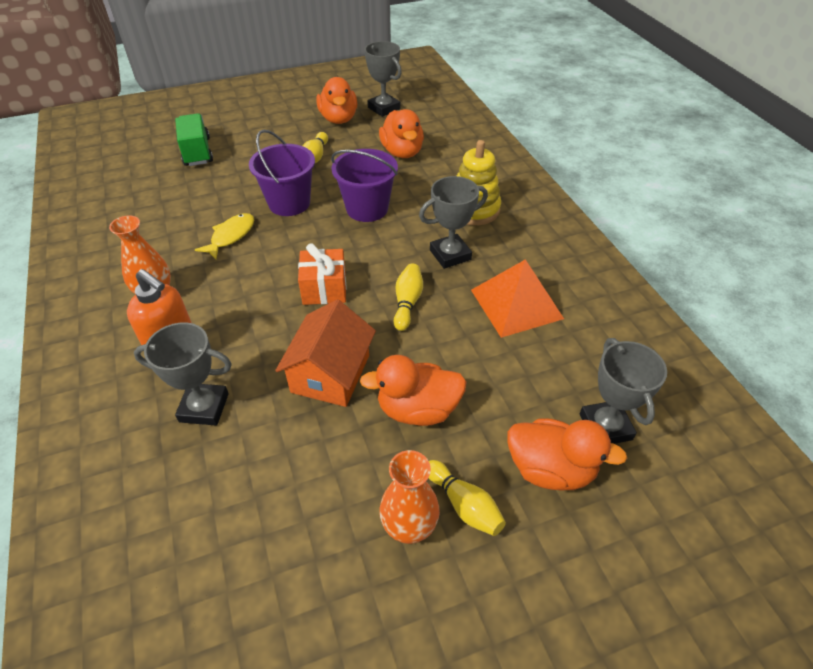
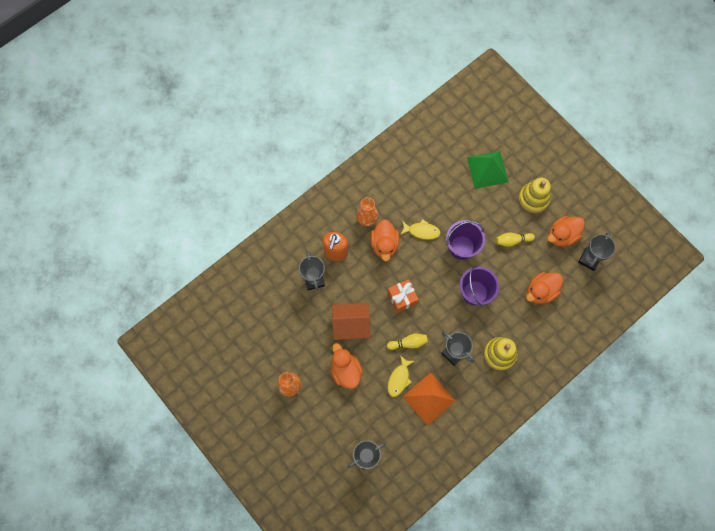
camera: 70 degrees right, 25 degrees up
(197, 152) = (487, 169): green truck -> green pyramid
(272, 127) = (533, 199): none -> yellow stacking toy
(464, 505) = (307, 404): yellow bowling pin -> none
(466, 333) = (399, 379): none -> yellow fish
(550, 469) = (335, 436): orange duck -> orange duck (384, 244)

